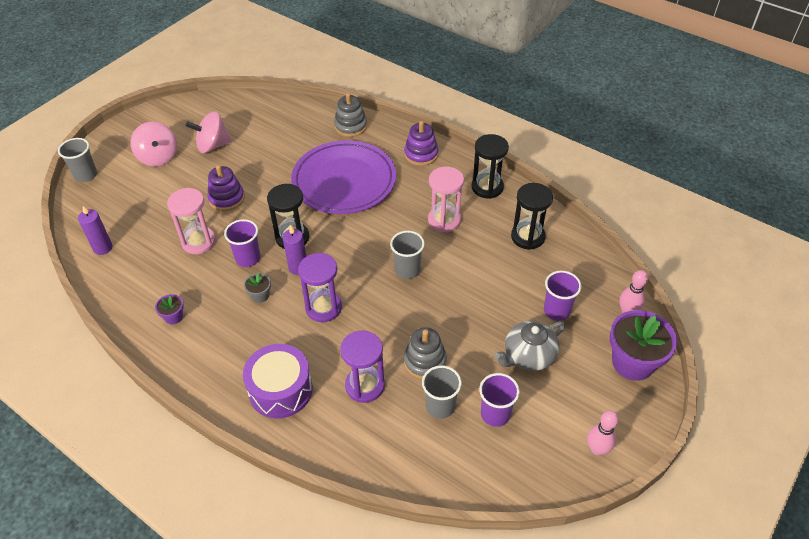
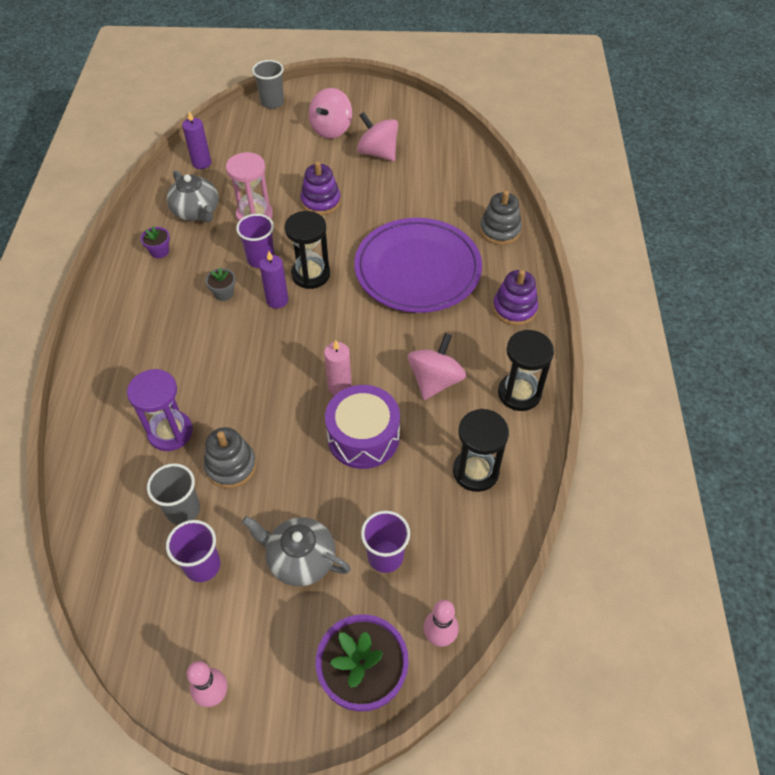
camera: 55 degrees right, 5 degrees up
(155, 275) = (196, 212): none -> grey teapot
(280, 390) = (127, 371): purple drum -> purple drum (363, 437)
(323, 308) = (242, 347): purple hourglass -> none
(407, 270) = (339, 387): grey cup -> pink candle
(444, 220) = (435, 381): pink hourglass -> pink spinning top

